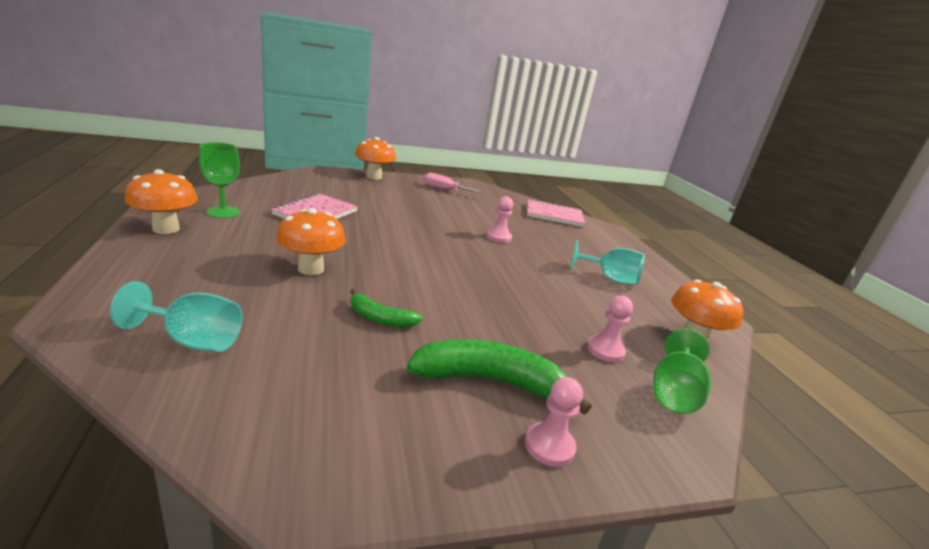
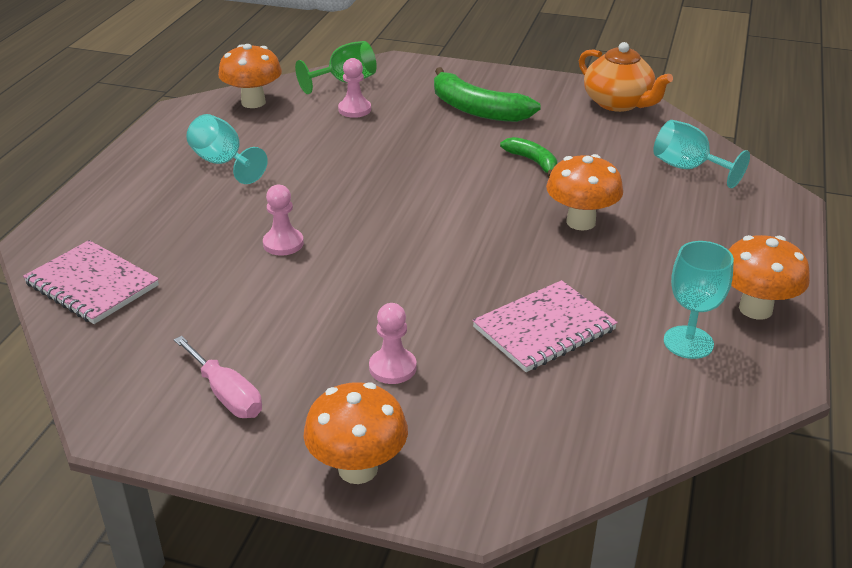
camera: 145 degrees left, 10 degrees up
(223, 212) = (688, 342): green goblet -> turquoise goblet
(299, 452) = (618, 103): none -> orange teapot
(549, 446) = (472, 80): pink pawn -> pink pawn (392, 368)

